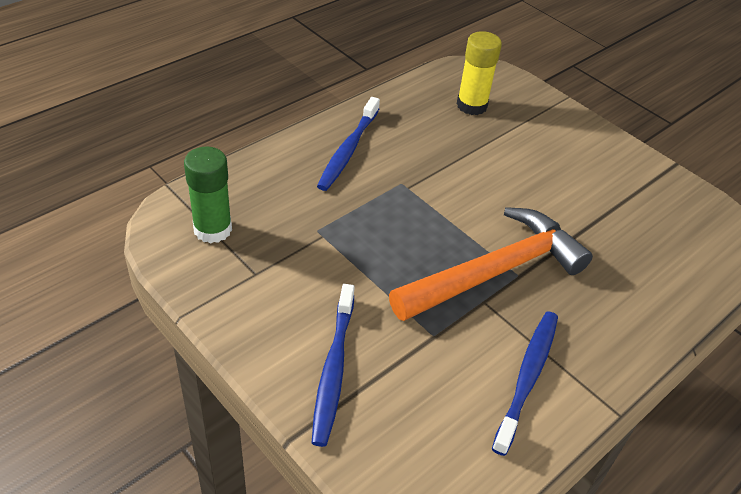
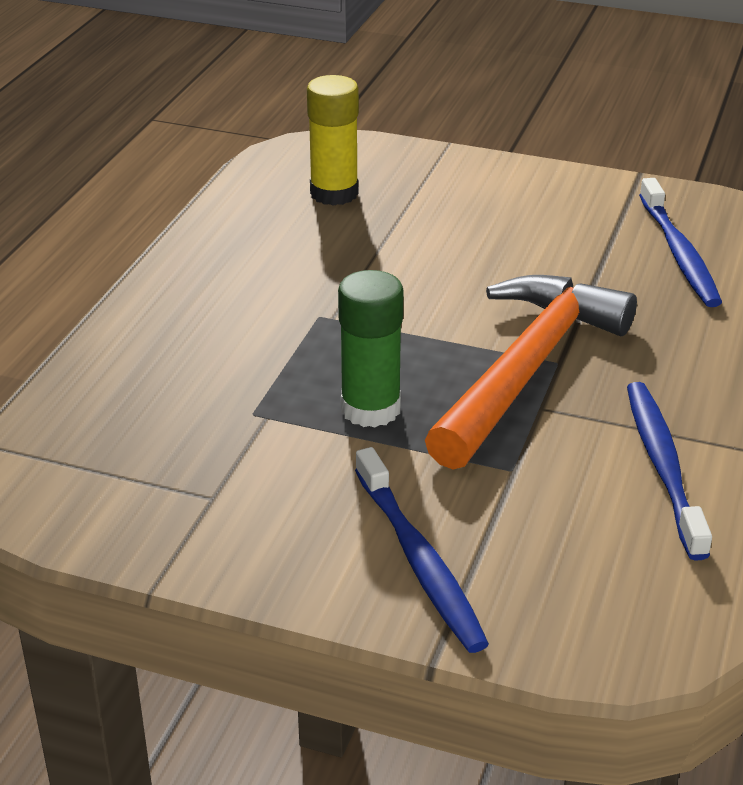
camera: 25 degrees left, 10 degrees down
(213, 229) = (100, 469): green glue stick -> green glue stick (370, 409)
(348, 150) = (211, 303): blue toothbrush -> blue toothbrush (679, 254)

